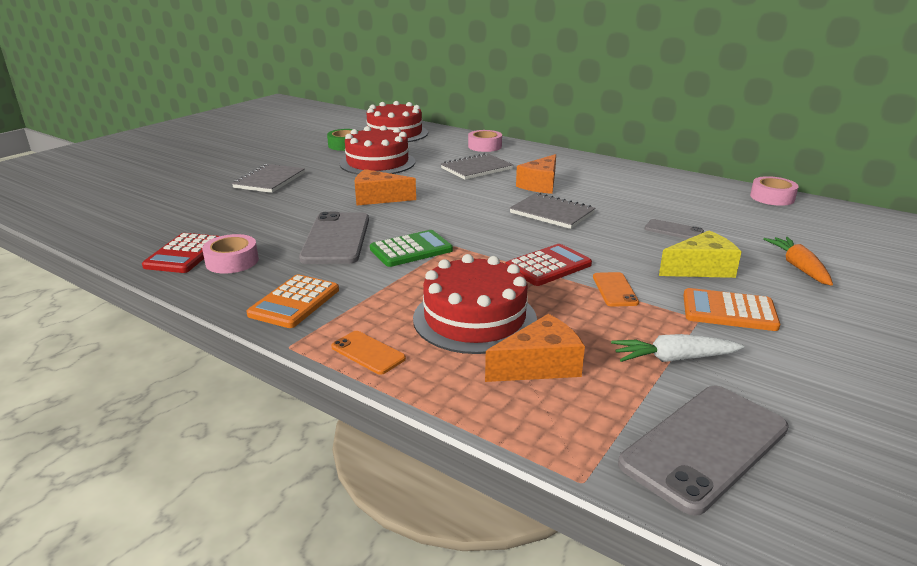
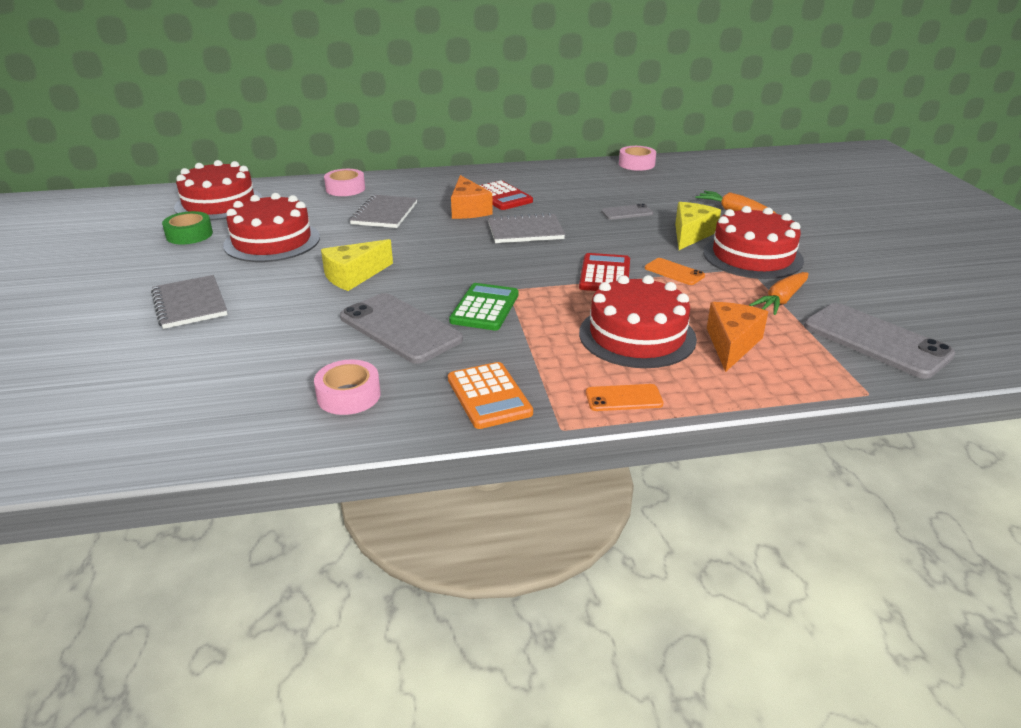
camera: 45 degrees left, 5 degrees up
(184, 254) = (280, 415): red calculator -> red calculator (502, 197)
(378, 198) = (354, 276): orange cheese -> yellow cheese
(673, 358) = (781, 300): white carrot -> orange carrot
(705, 446) = (876, 340): grey phone -> grey phone turned 45 degrees counterclockwise
(729, 311) = (752, 256): orange calculator -> red cake

